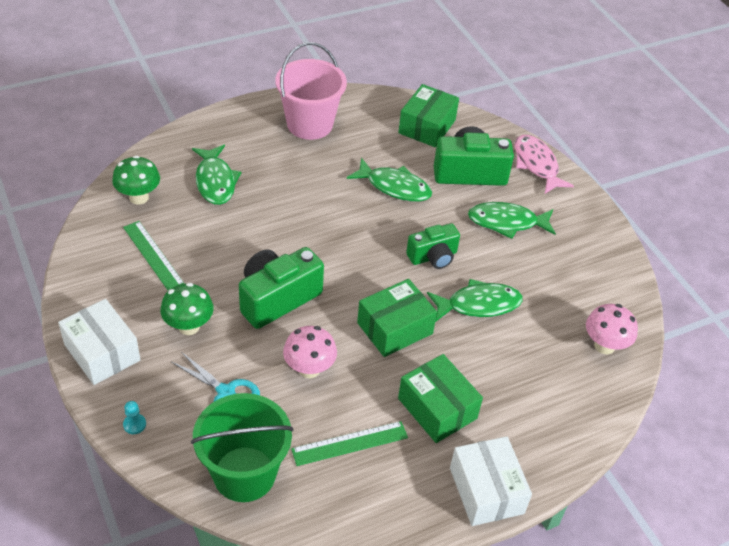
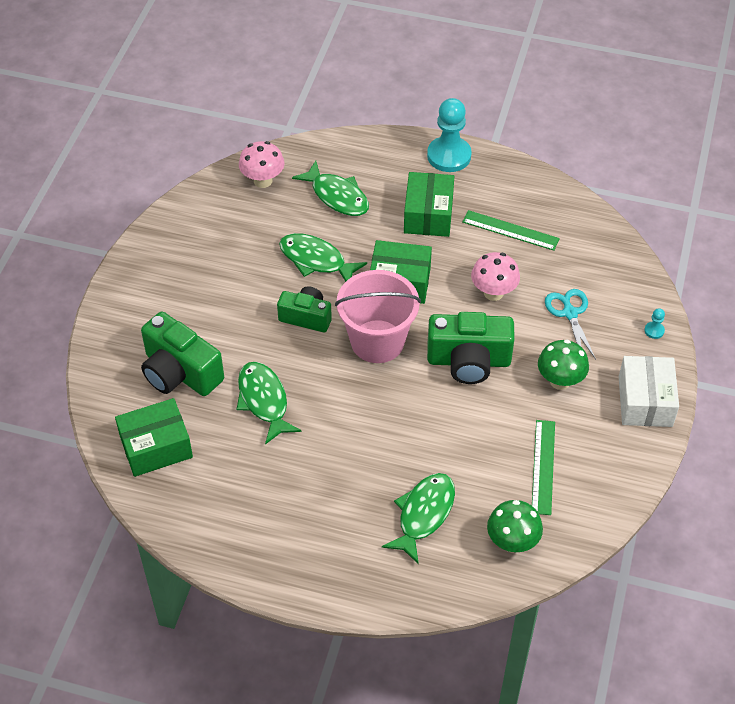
camera: 135 degrees left, 5 degrees up
(244, 474) = (598, 254): green bucket -> none
(309, 124) = (266, 527): pink bucket -> pink bucket (377, 341)
(486, 490) = (449, 156): white box -> turquoise pawn
(507, 222) = (209, 307): green fish -> green fish (337, 196)
(536, 164) = (111, 341): pink fish -> none

